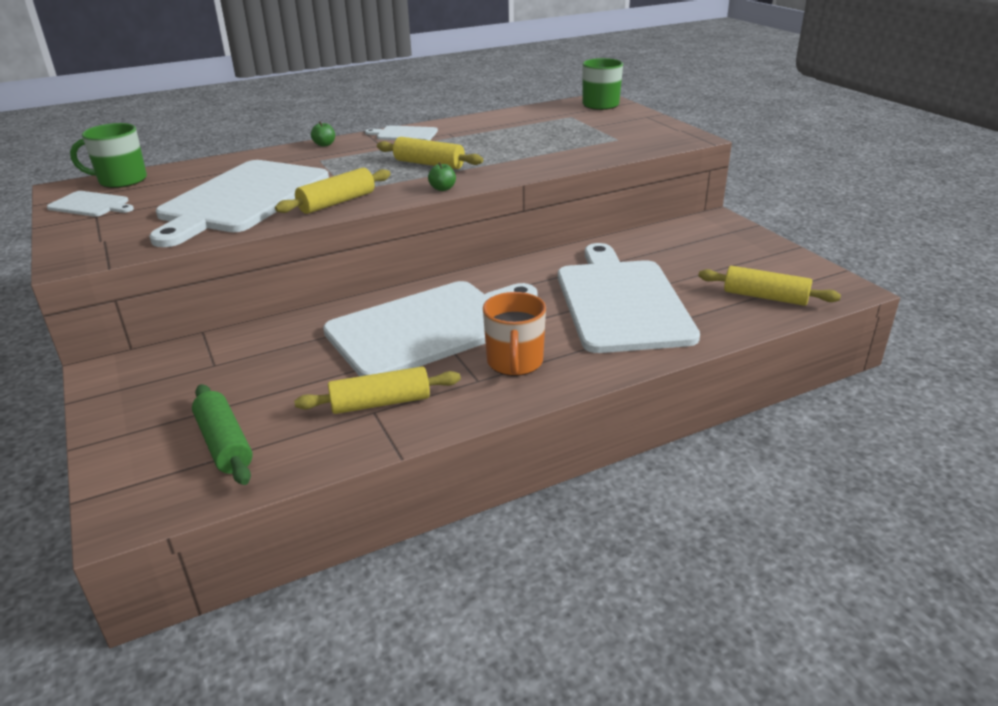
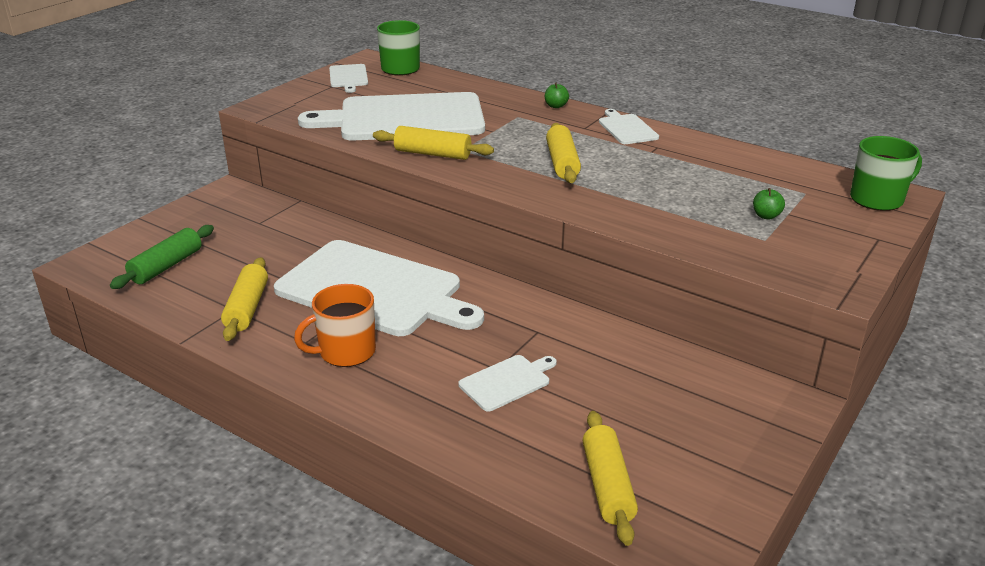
camera: 60 degrees right, 0 degrees up
(380, 403) = (247, 308): yellow rolling pin -> yellow rolling pin turned 45 degrees clockwise
(442, 188) = (508, 187): green apple -> green apple (766, 216)
(621, 301) = (507, 382): white cutting board -> white cutting board, size x0.43

